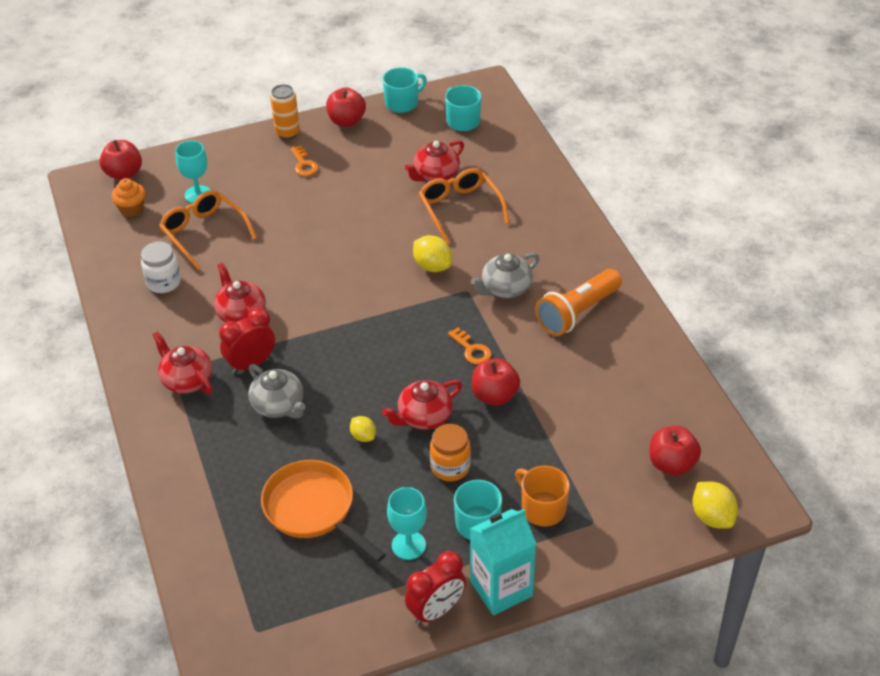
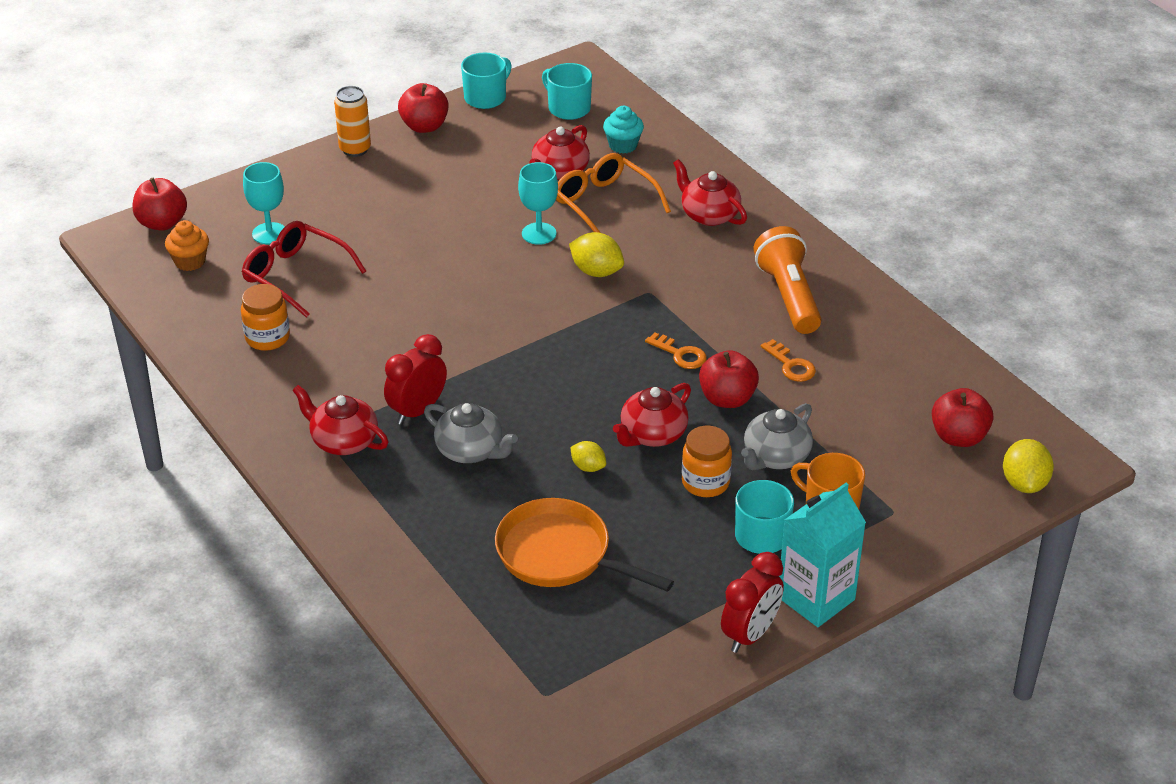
camera: 15 degrees left, 5 degrees down
(164, 282) = (267, 338): white jar -> orange jar
(204, 233) = (295, 275): orange glasses -> red glasses
(241, 313) = (381, 358): red teapot -> red teapot (709, 215)
(304, 164) = (391, 181): orange key -> orange key (791, 365)
(408, 545) = (690, 572): turquoise goblet -> turquoise goblet (539, 233)
(493, 159) = (623, 145): none -> turquoise cupcake
(505, 288) = (693, 283): grey teapot -> grey teapot (775, 457)
(577, 312) = (789, 296): orange flashlight -> orange flashlight turned 135 degrees clockwise
(712, 517) = (1024, 483): yellow lemon -> yellow lemon turned 45 degrees clockwise

